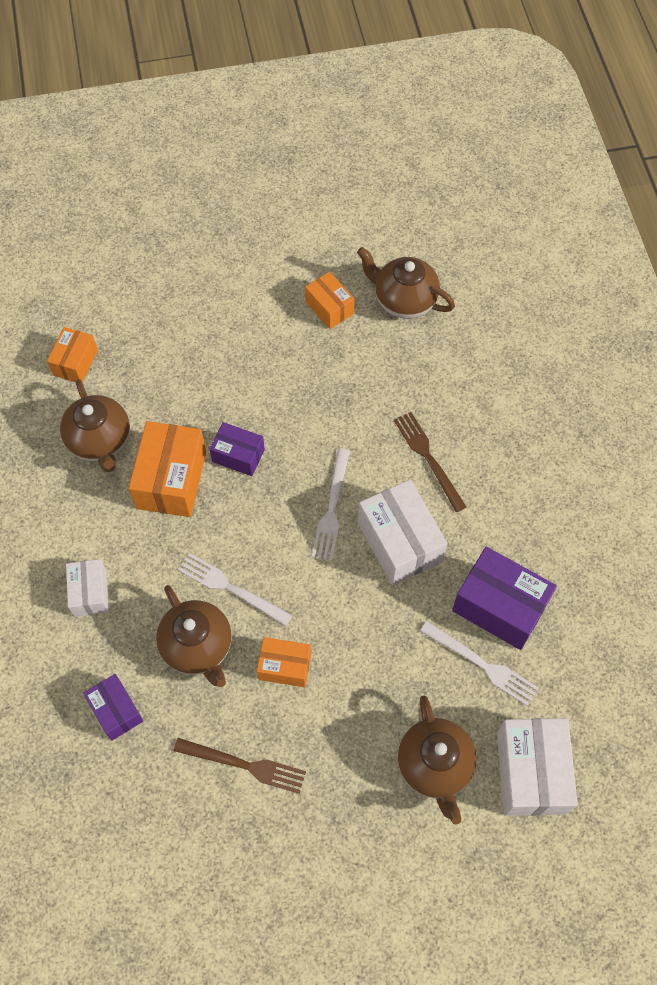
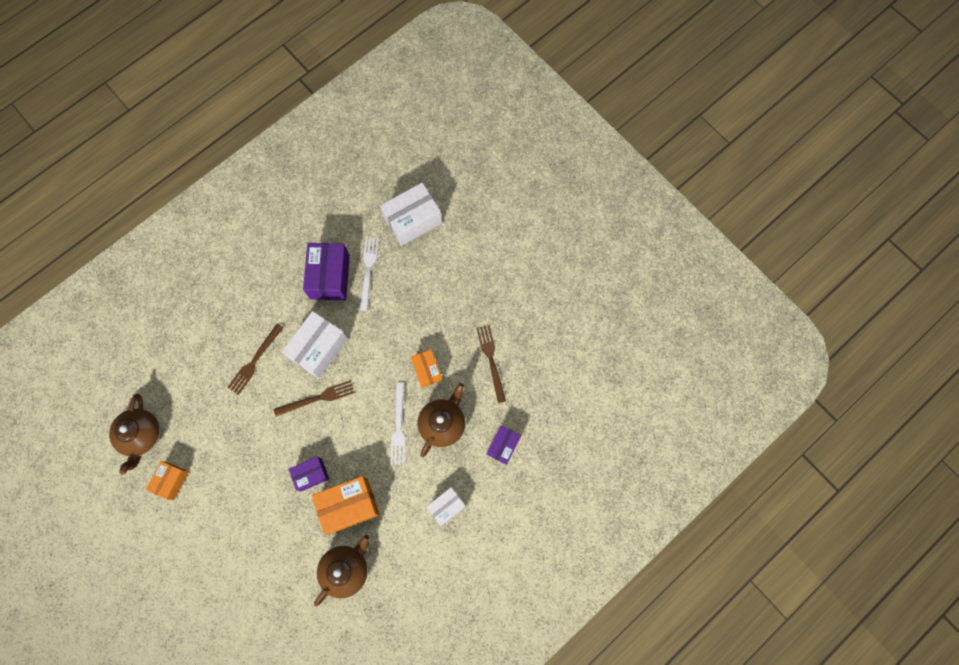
camera: 120 degrees left, 10 degrees up
(75, 362) = (297, 627): orange box -> none
(238, 455) = (311, 474): purple box -> purple box turned 75 degrees clockwise
(332, 508) = (317, 398): white fork -> brown fork
(435, 766) = (436, 267): brown teapot -> none

